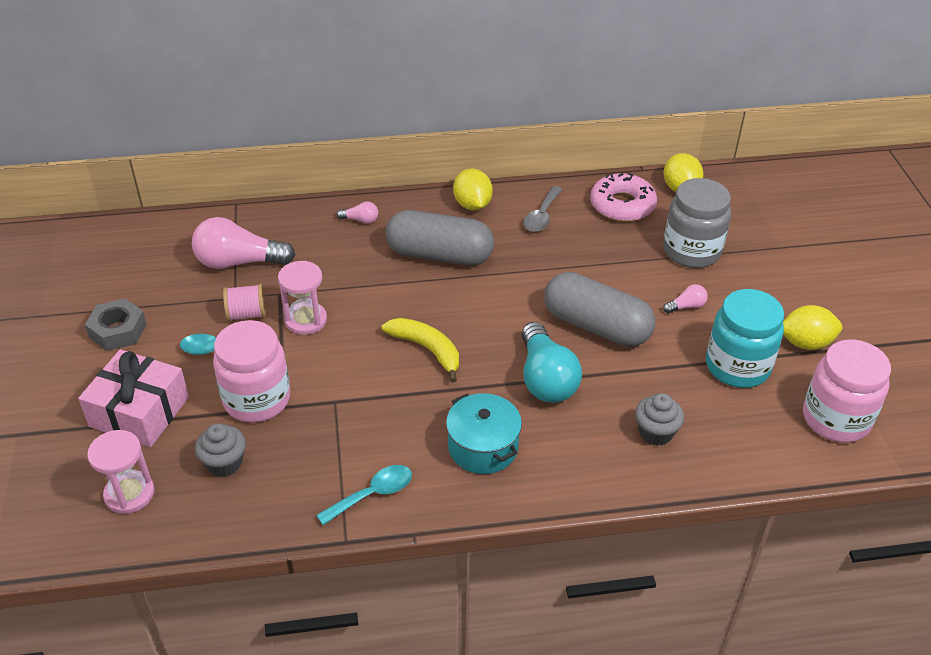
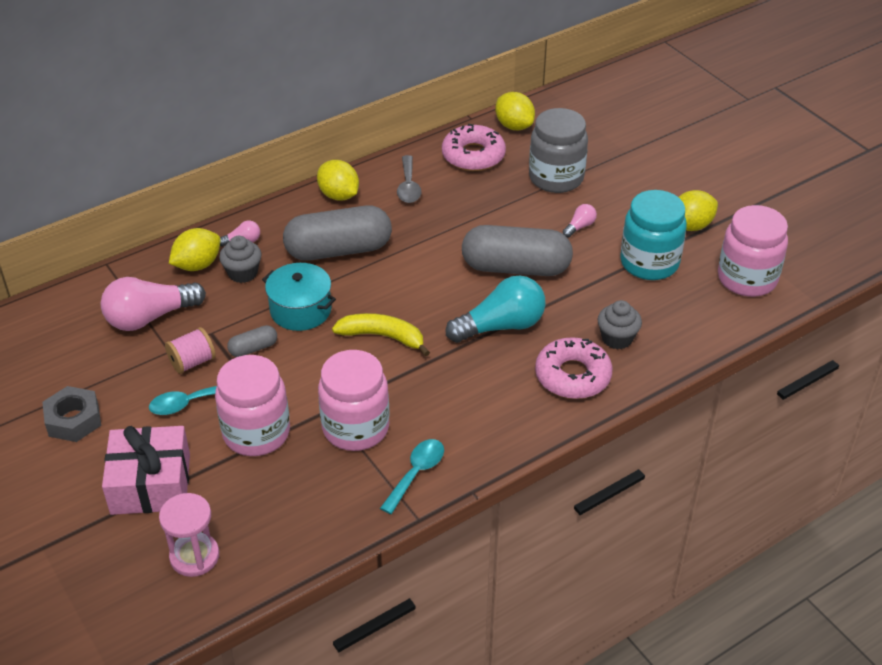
camera: 25 degrees left, 0 degrees up
(224, 463) = (265, 497): grey cupcake -> grey cupcake (243, 273)
(306, 320) = (253, 348): pink hourglass -> grey capsule
(309, 229) = (197, 265): none -> yellow lemon
(346, 428) = (355, 428): none -> pink jar
(483, 447) = (484, 401): turquoise pot -> turquoise pot (301, 310)
(545, 379) = (501, 326): turquoise light bulb -> turquoise light bulb turned 75 degrees counterclockwise
(586, 454) = (572, 376): none -> pink donut

